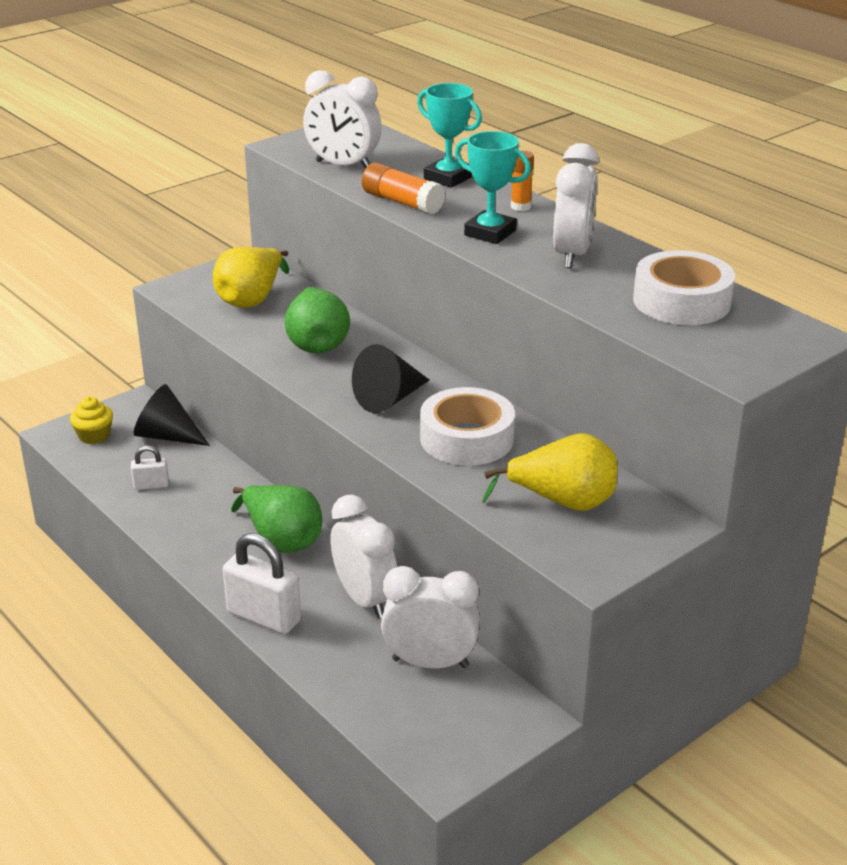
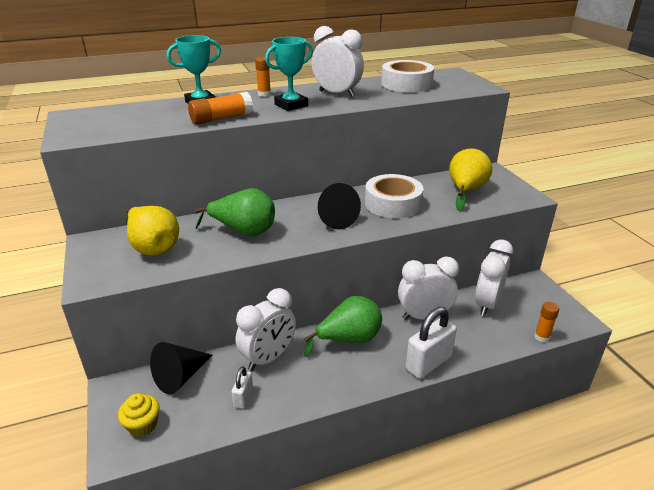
camera: 70 degrees left, 0 degrees up
(343, 166) = (138, 125): white clock -> white clock (268, 358)
(373, 729) = (541, 337): none -> orange glue stick

